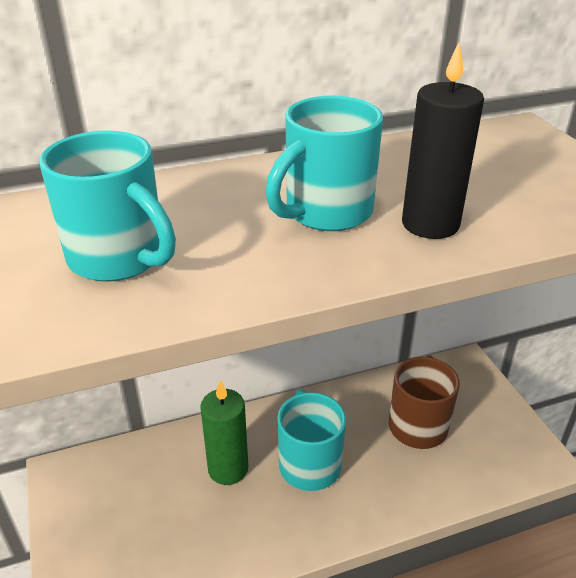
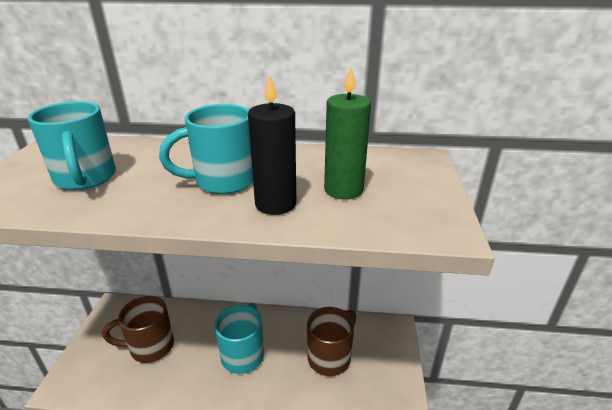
camera: 25 degrees right, 5 degrees down
(169, 505) = (150, 347): none -> brown mug
(228, 468) = (196, 338): green candle -> green candle (343, 190)

